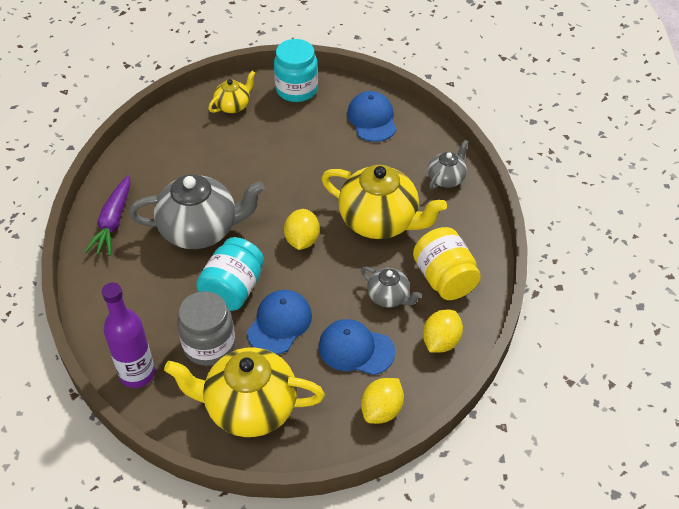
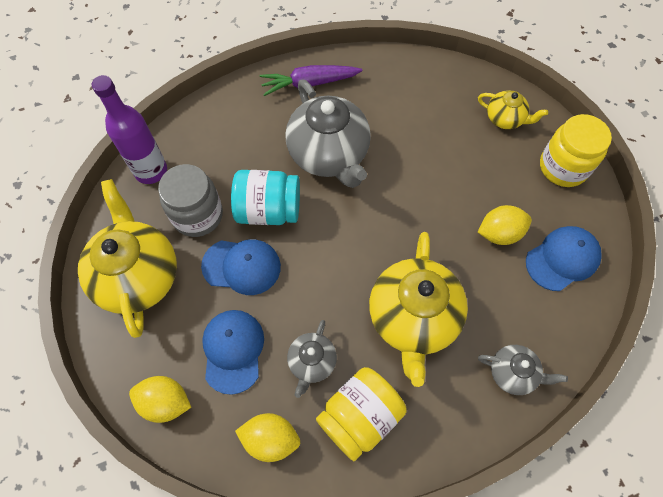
camera: 70 degrees right, 15 degrees up
(296, 89) = (563, 167): turquoise jar -> yellow jar
(302, 240) = (353, 249): yellow lemon -> yellow lemon (499, 233)

